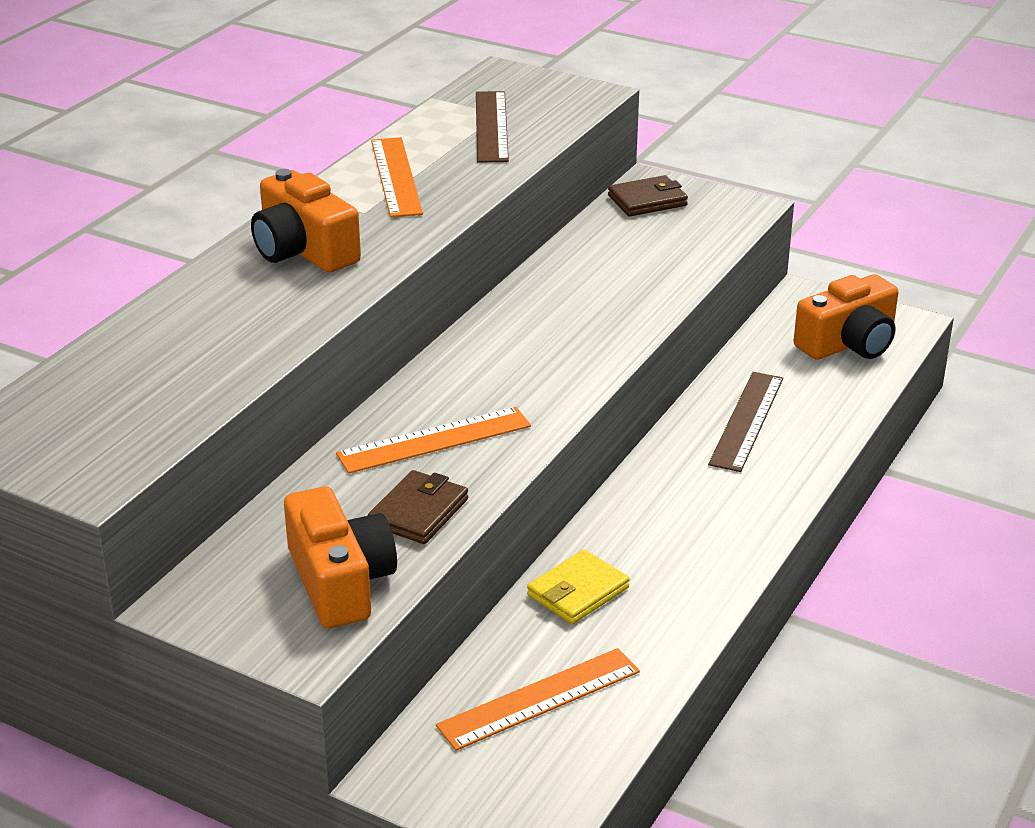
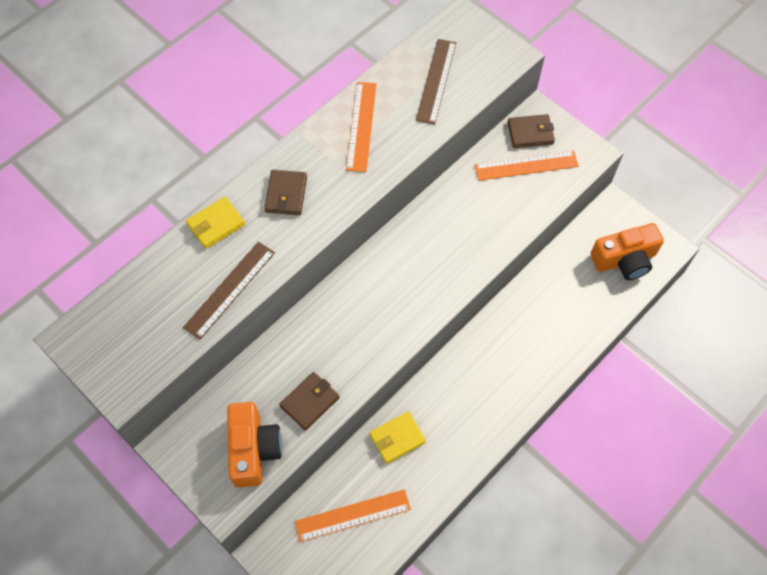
camera: 15 degrees right, 30 degrees up
(198, 293) = (216, 224): none -> yellow wallet
(303, 250) = (286, 194): orange camera -> brown wallet
(434, 440) = (335, 340): orange ruler -> orange ruler (526, 165)
(747, 421) = (538, 317): brown ruler -> brown ruler (230, 289)

